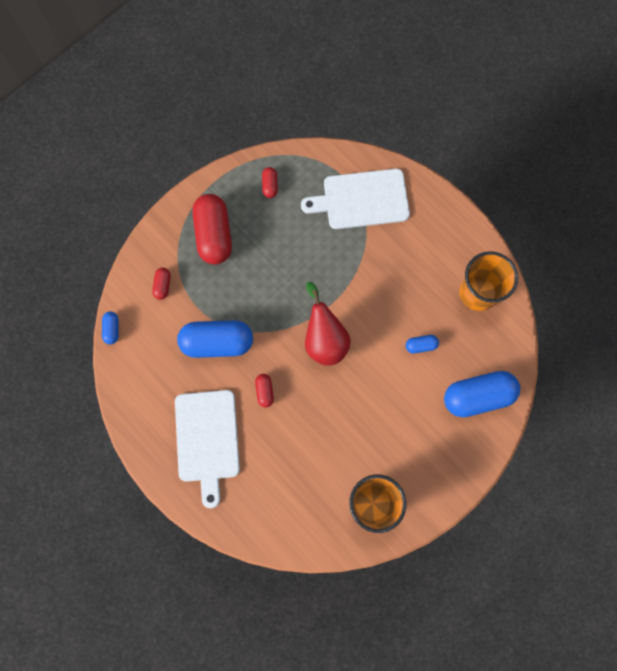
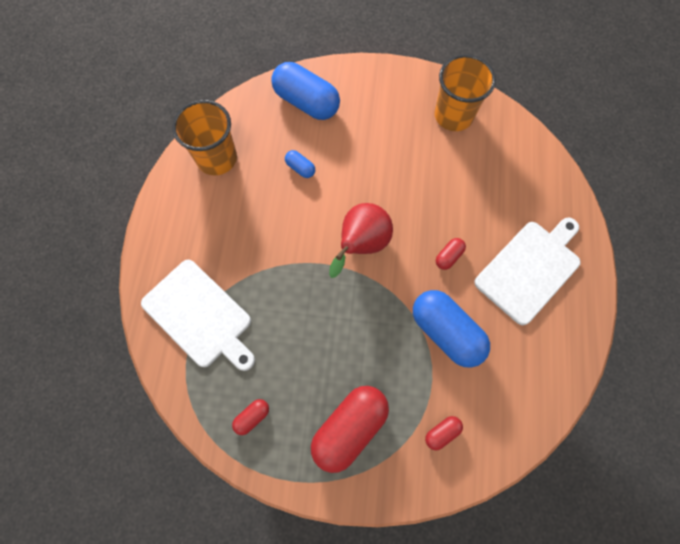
camera: 130 degrees left, 5 degrees down
(112, 329) = (526, 443): blue capsule -> none

